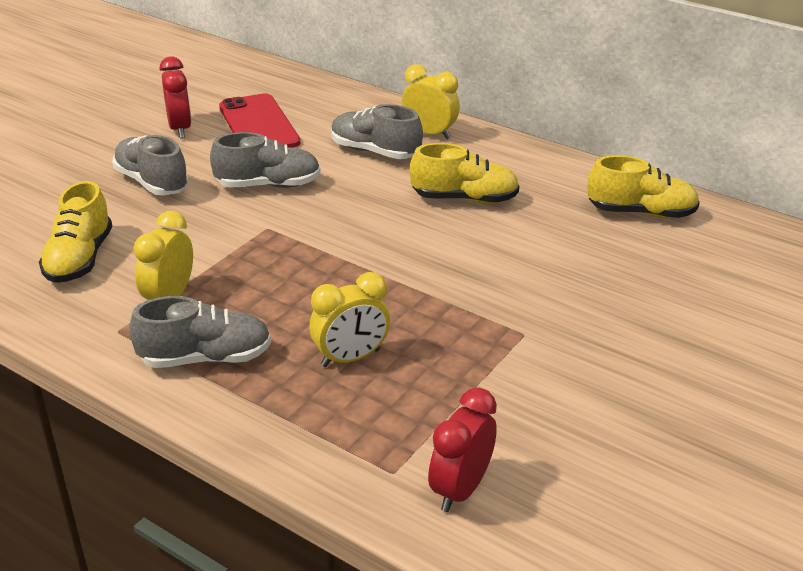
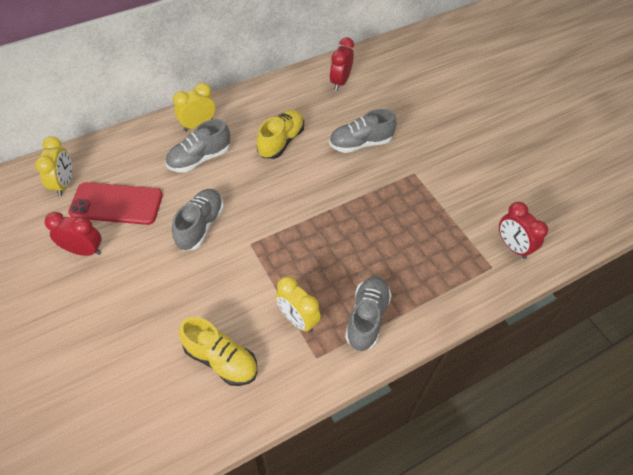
camera: 65 degrees left, 20 degrees up
(152, 182) = (149, 289): grey shoe -> grey shoe (360, 143)
(350, 358) = (399, 250): yellow clock -> yellow clock (64, 184)
(641, 213) = (340, 82): yellow shoe -> red clock

